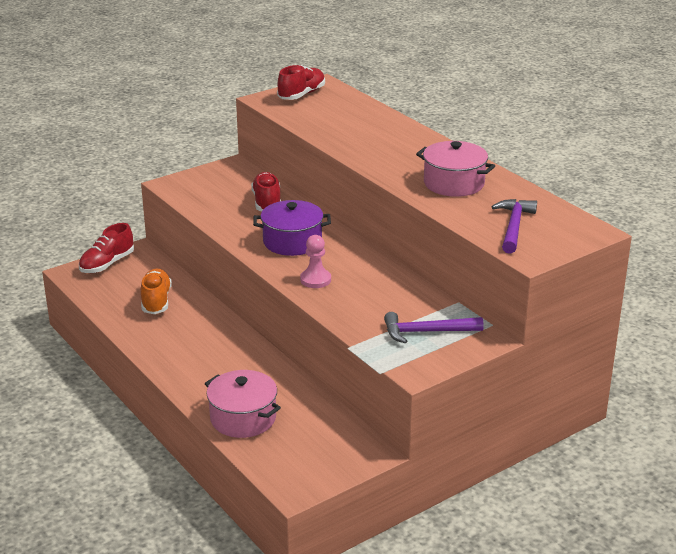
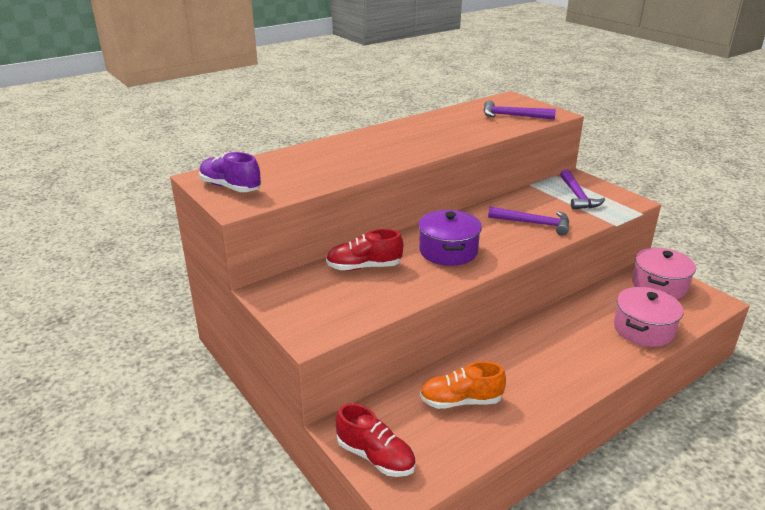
camera: 90 degrees left, 0 degrees up
(301, 95) = (230, 187): red shoe -> purple shoe
(315, 280) = (516, 239): pink pawn -> none
(351, 294) = (534, 223): none -> purple hammer
(453, 183) = (445, 130): pink pot -> pink pot (659, 285)

